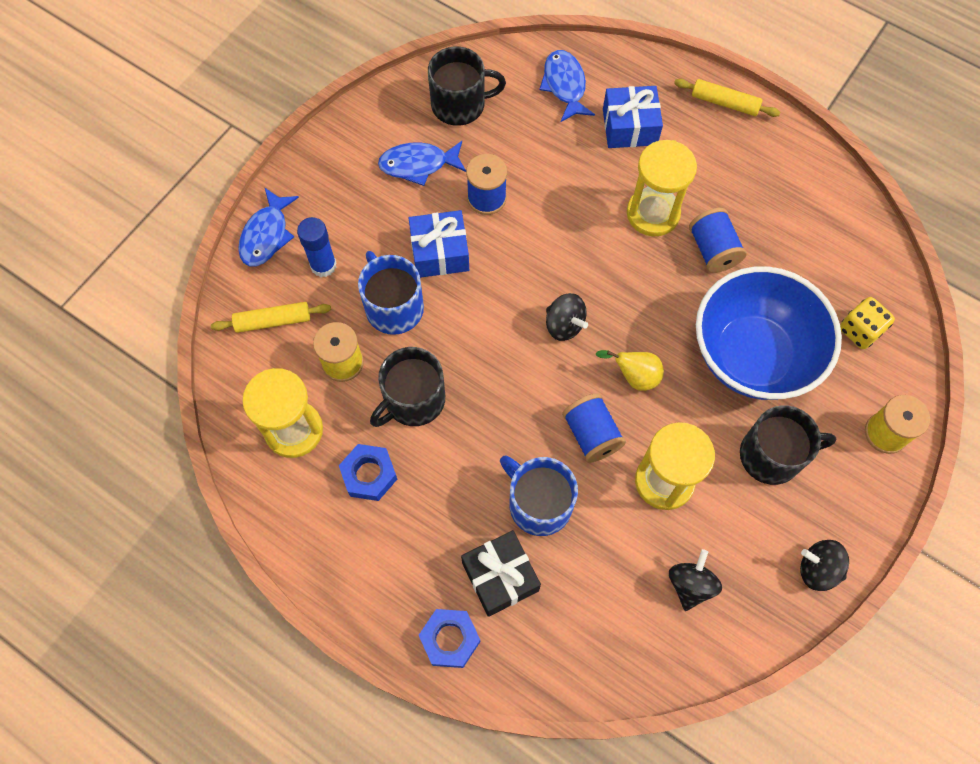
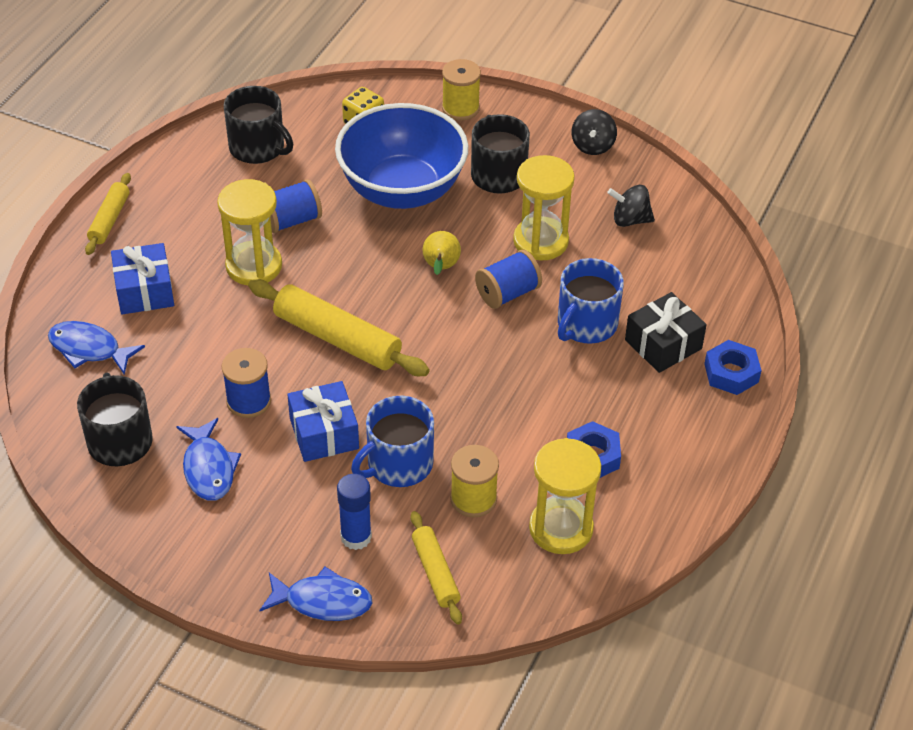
camera: 100 degrees left, 20 degrees down
(413, 400) = (503, 432): black mug -> black mug (258, 148)
(551, 274) = (337, 338): none -> yellow rolling pin
(564, 85) = (89, 349): blue fish -> blue fish turned 45 degrees clockwise
(564, 325) = (394, 323): black spinning top -> none

